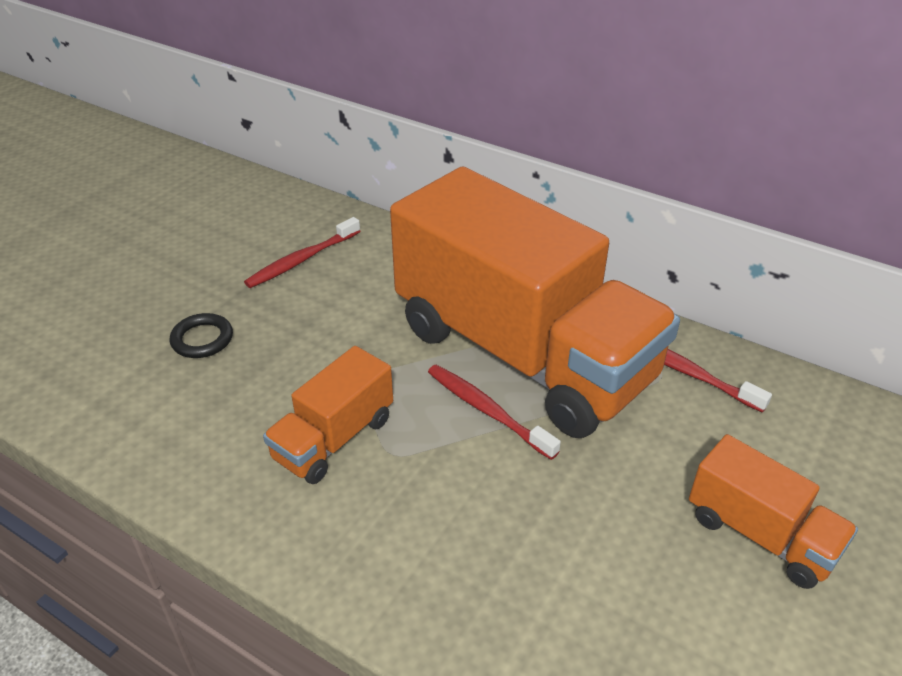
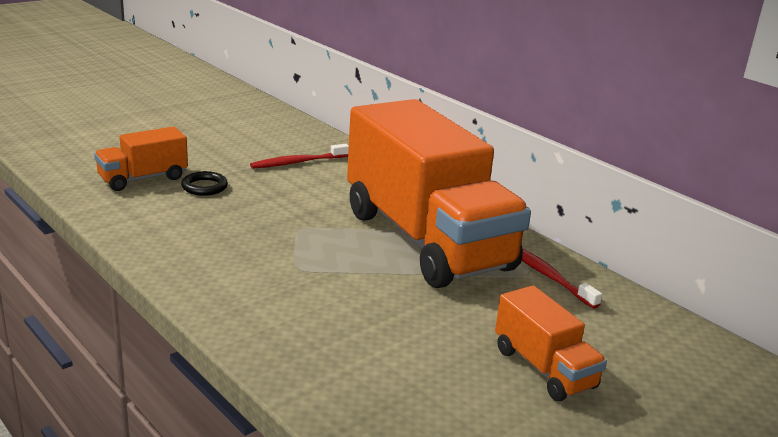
camera: 15 degrees right, 15 degrees down
(334, 438) = (262, 252): orange truck -> orange truck (143, 178)
(487, 410) = (380, 262): red toothbrush -> none

